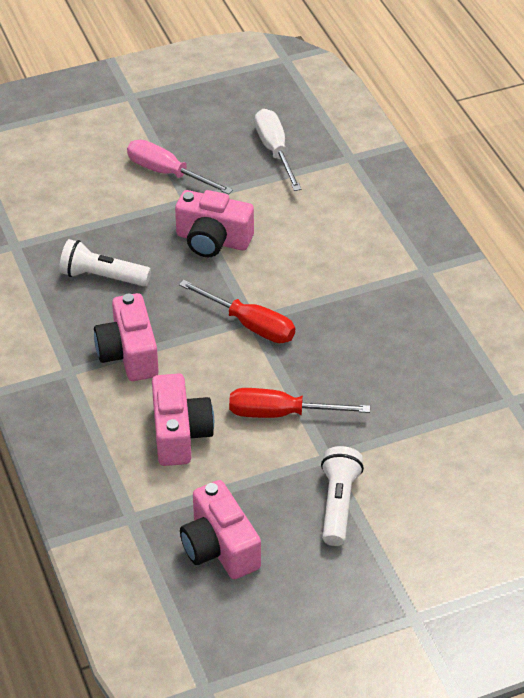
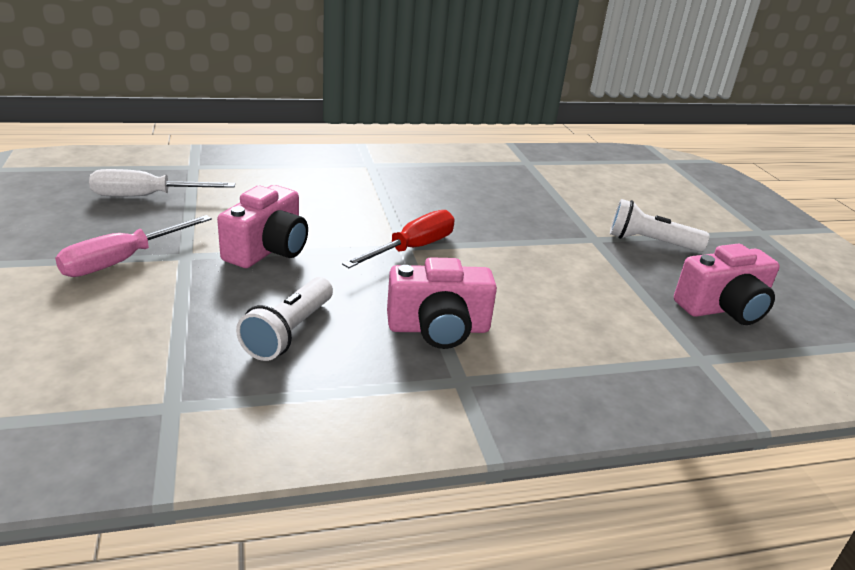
camera: 85 degrees left, 15 degrees down
(180, 434) = (571, 311): pink camera -> none
(281, 414) = (540, 251): red screwdriver -> none

